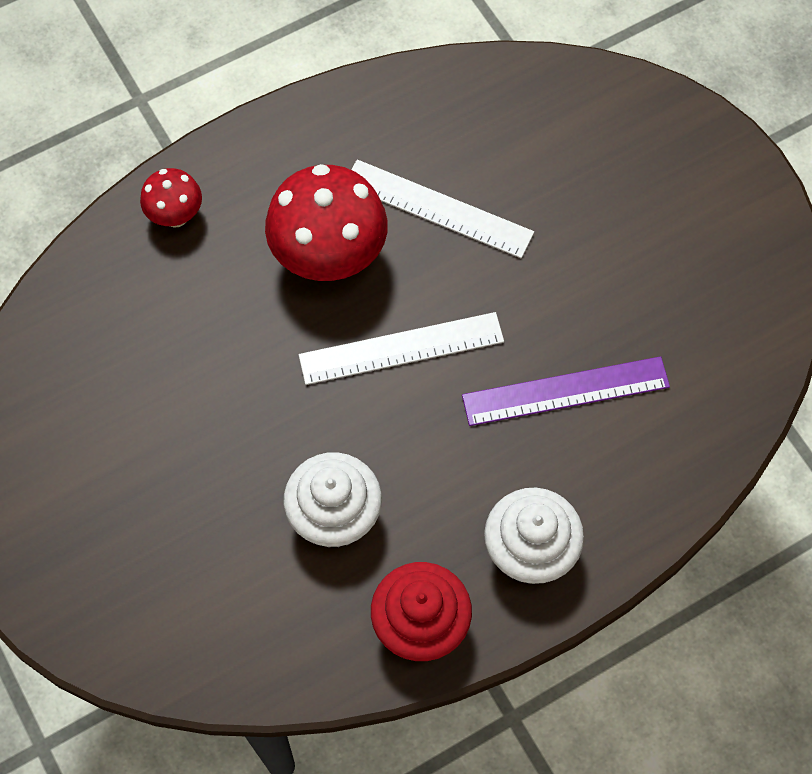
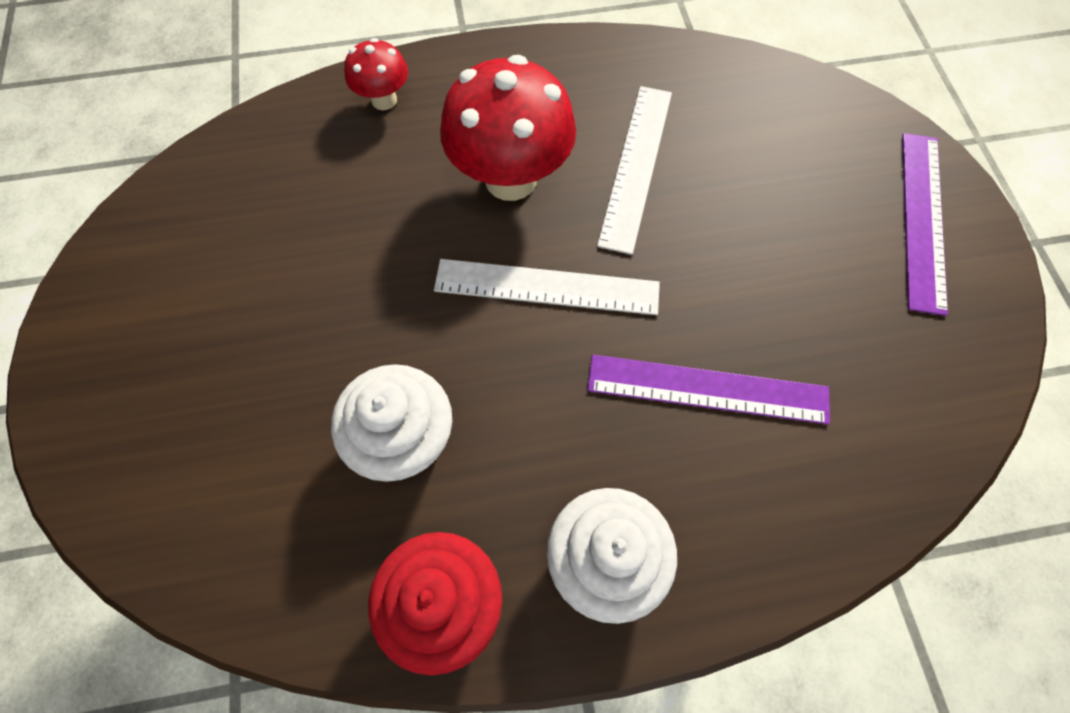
camera: 20 degrees right, 0 degrees up
(438, 209) = (636, 166): white ruler -> white ruler turned 60 degrees clockwise
(701, 181) = (922, 219): none -> purple ruler

